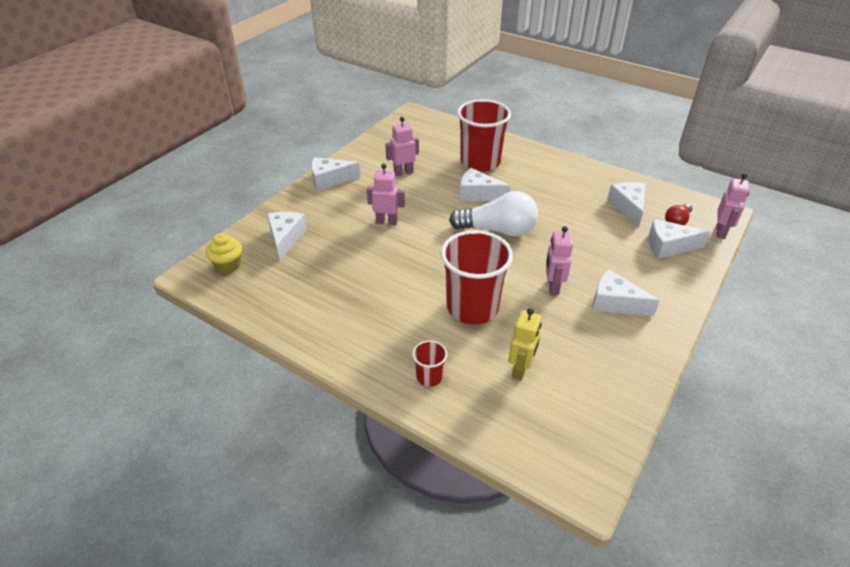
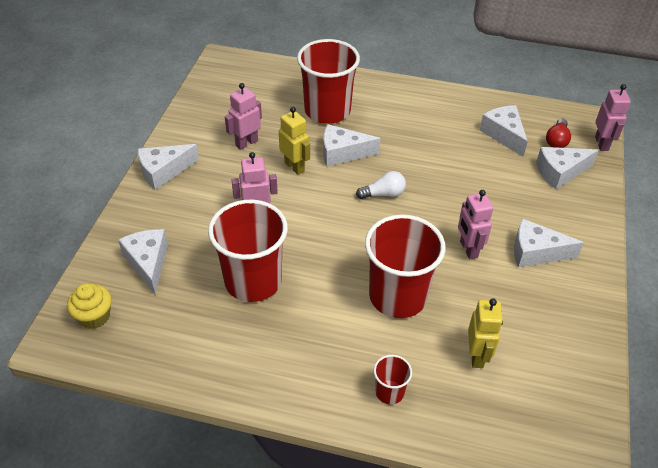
camera: 20 degrees left, 5 degrees up
(359, 268) = (253, 281): none -> red cup
(433, 196) = (294, 167): none -> yellow robot
(498, 230) = (383, 194): white light bulb -> white light bulb, size x0.51

